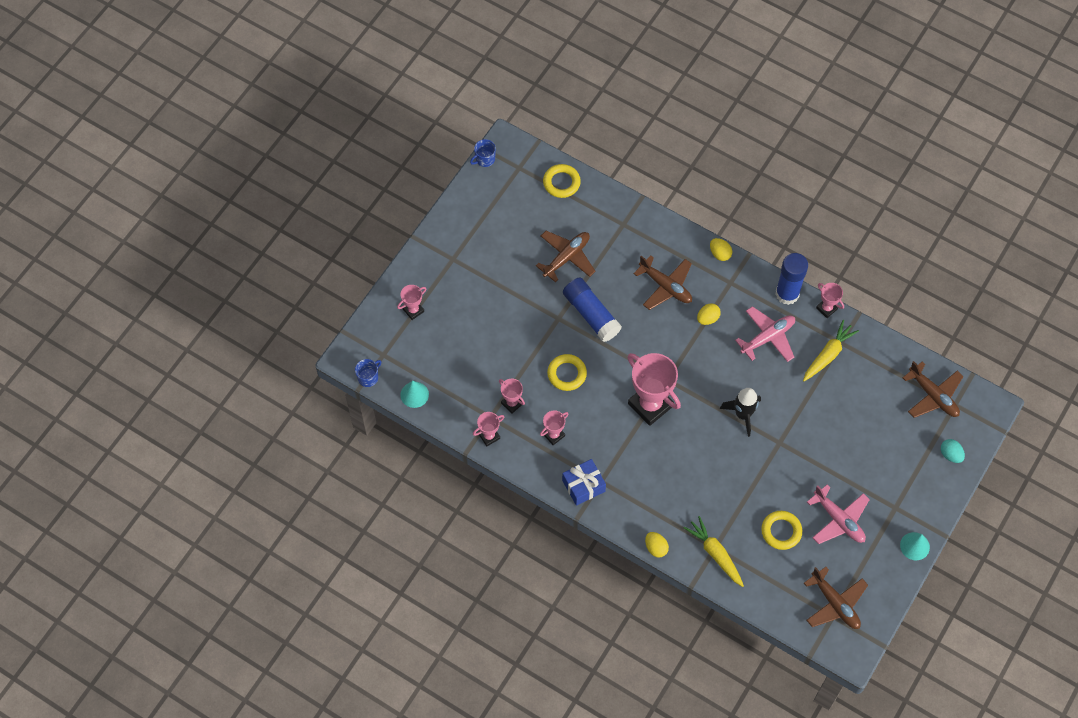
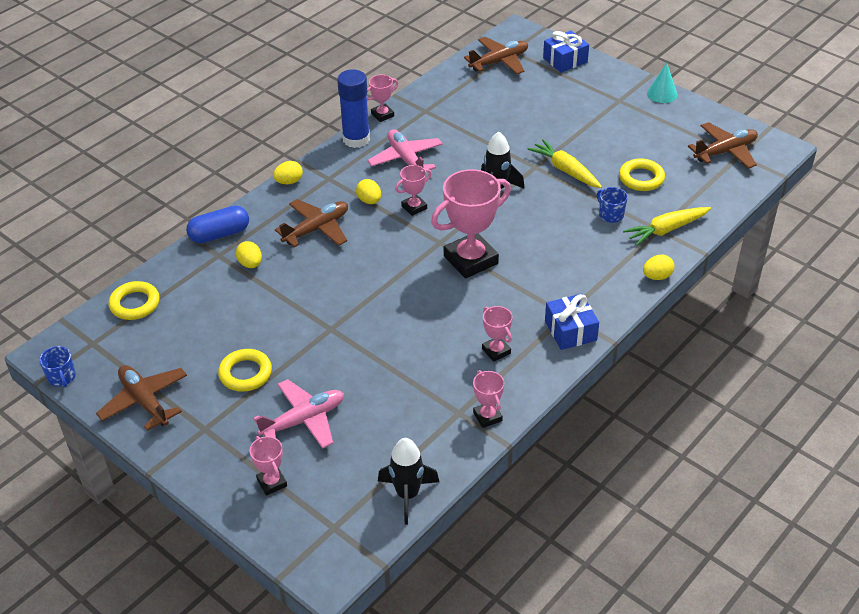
camera: 80 degrees left, 20 degrees down
(368, 377) = (367, 549): blue mug -> blue mug (610, 215)
(414, 394) = (407, 494): turquoise cone -> black rocket
(512, 403) = (443, 388): pink trophy -> pink trophy (414, 207)
(566, 257) = (246, 311): brown plane -> brown plane (145, 401)
(567, 374) = (412, 329): yellow ring -> yellow ring (245, 373)
(591, 314) = (334, 297): blue glue stick -> none
(617, 248) = (250, 264): none -> yellow egg
(646, 219) = (219, 234): none -> blue capsule
(828, 354) = (437, 121): yellow carrot -> yellow carrot (565, 170)
(839, 520) = (630, 137): pink plane -> pink plane (303, 420)
(950, 454) = (565, 60): turquoise egg -> blue gift

